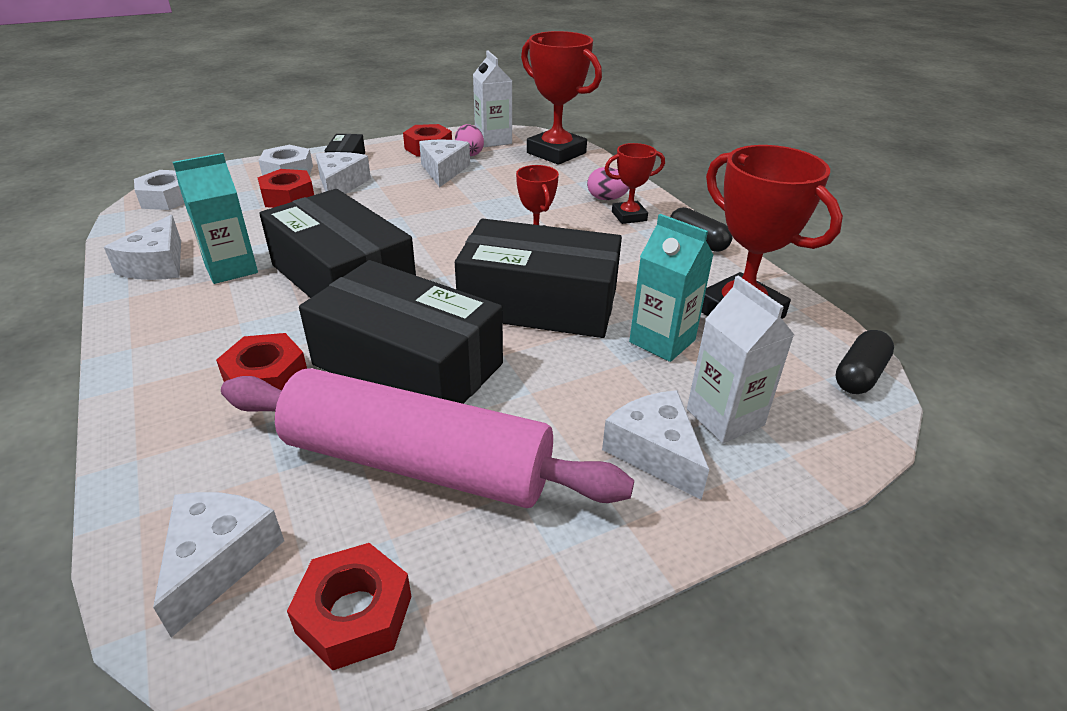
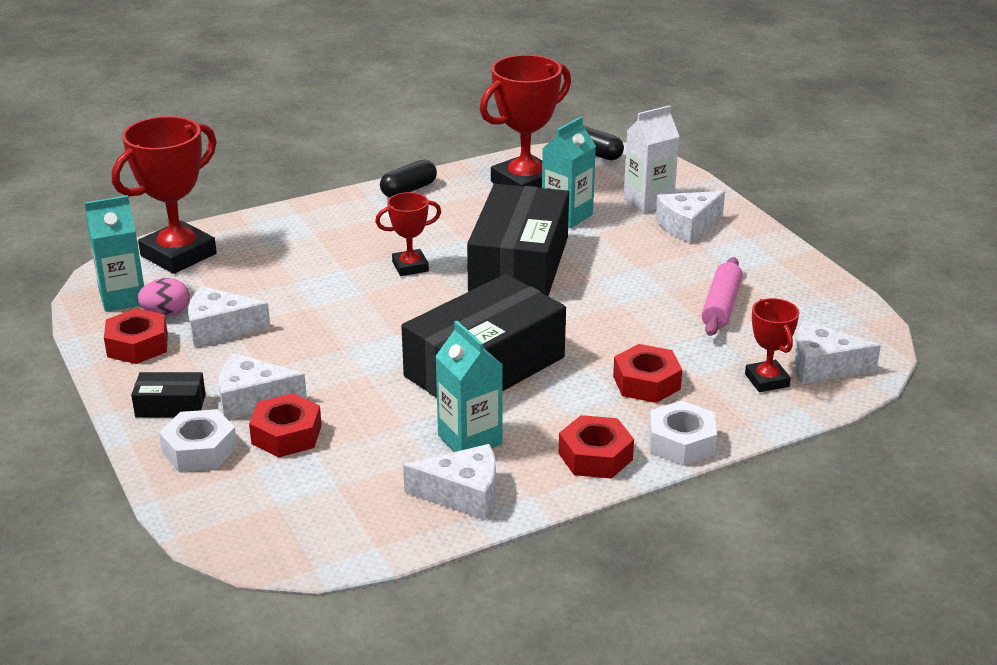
camera: 90 degrees left, 5 degrees down
(167, 198) = (278, 538): white nut -> white nut (681, 442)
(354, 614) = (838, 316): red nut -> red nut (595, 456)
(408, 364) = (615, 319): black box -> none
(417, 463) = (721, 306): pink rolling pin -> pink rolling pin, size x0.50
(493, 140) = (123, 298): white carton -> turquoise carton
(606, 199) = (314, 228): pink egg -> none
(629, 216) = (355, 218): red trophy -> red trophy (767, 380)

